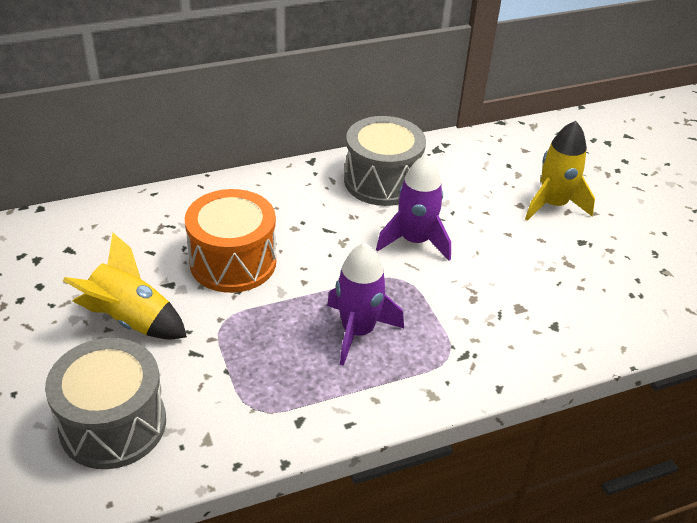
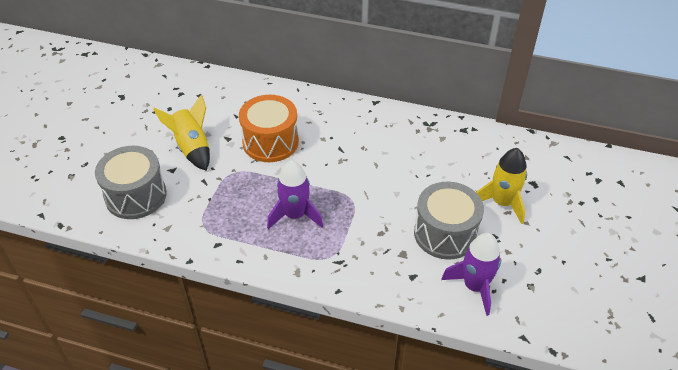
camera: 40 degrees right, 5 degrees up
(382, 181) = (404, 134): grey drum -> grey drum (445, 233)
(415, 241) = (384, 181): purple rocket -> purple rocket (474, 286)

